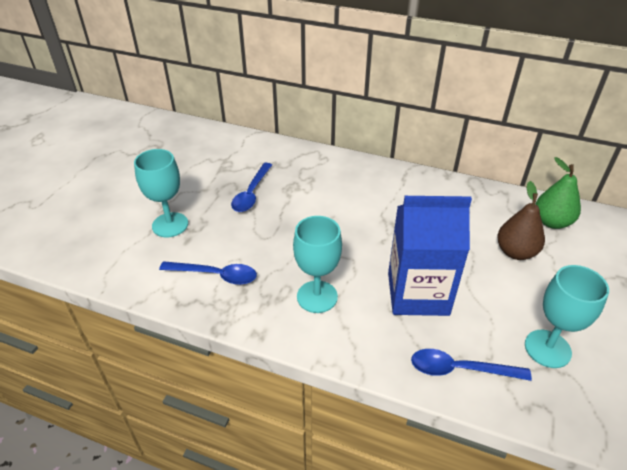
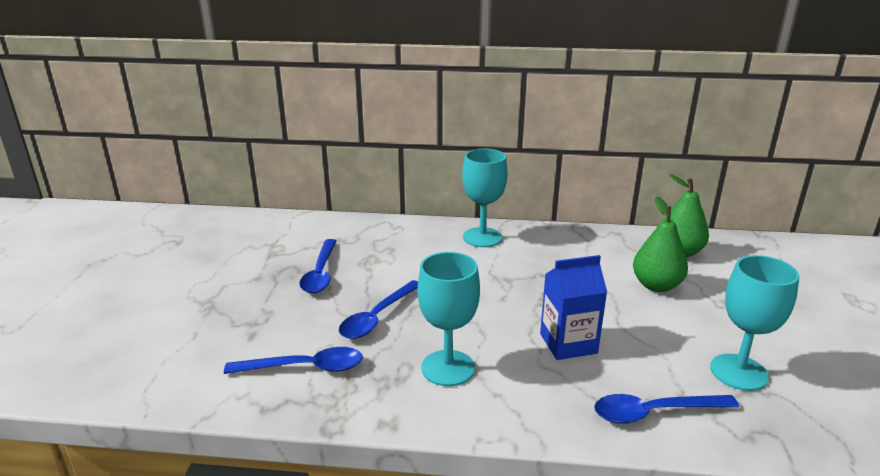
camera: 15 degrees left, 15 degrees down
(170, 225) = (222, 322): turquoise goblet -> turquoise goblet (482, 237)
(280, 241) = (377, 317): none -> blue spoon
(418, 293) = (568, 343): blue carton -> blue carton, size x0.63
(515, 252) = (656, 285): brown pear -> green pear

